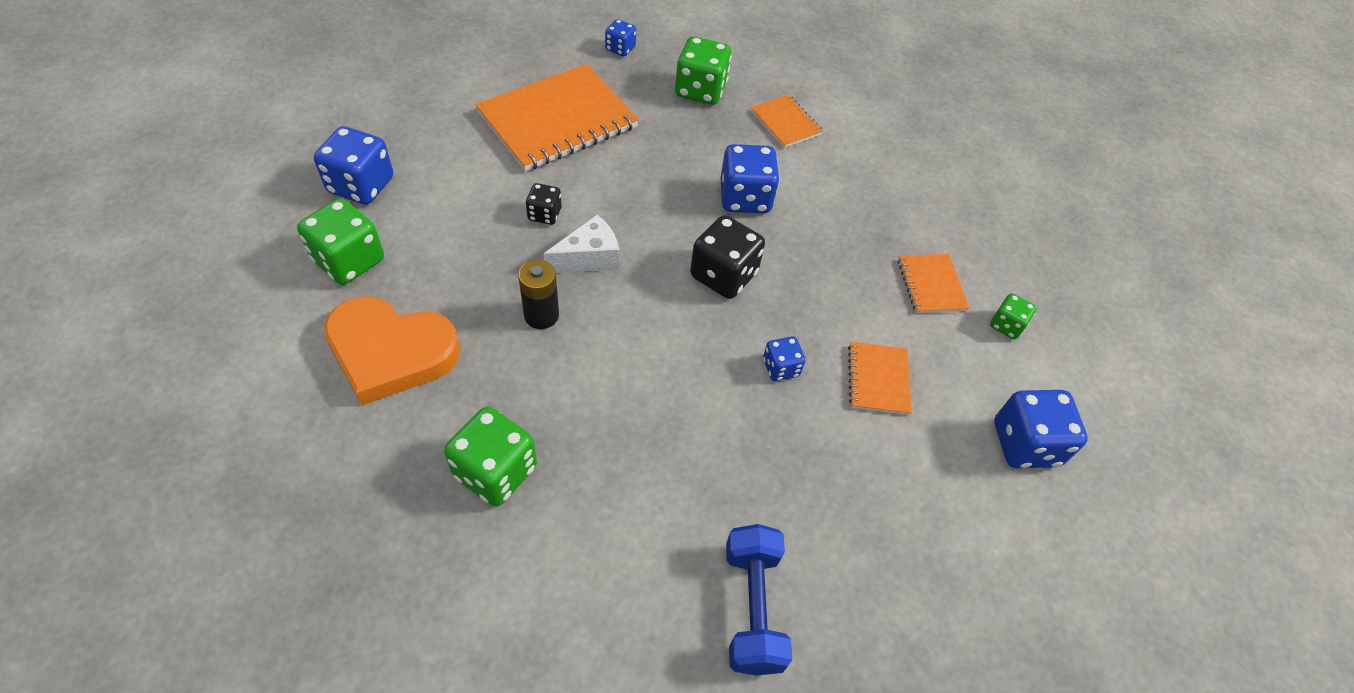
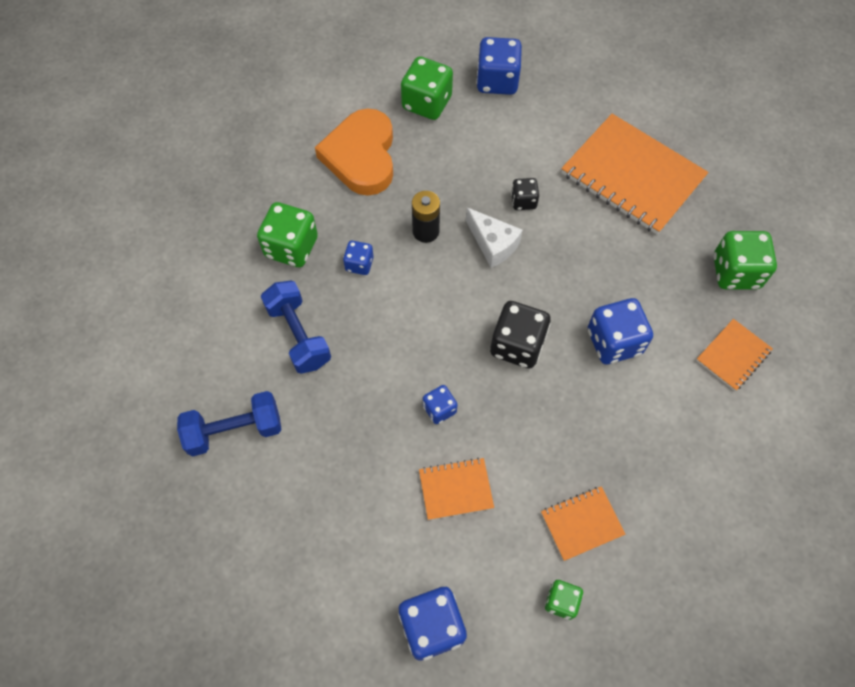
camera: 80 degrees right, 10 degrees up
(620, 49) = (753, 193): blue dice -> blue dice (359, 264)
(635, 494) = (299, 335): none -> blue dumbbell

